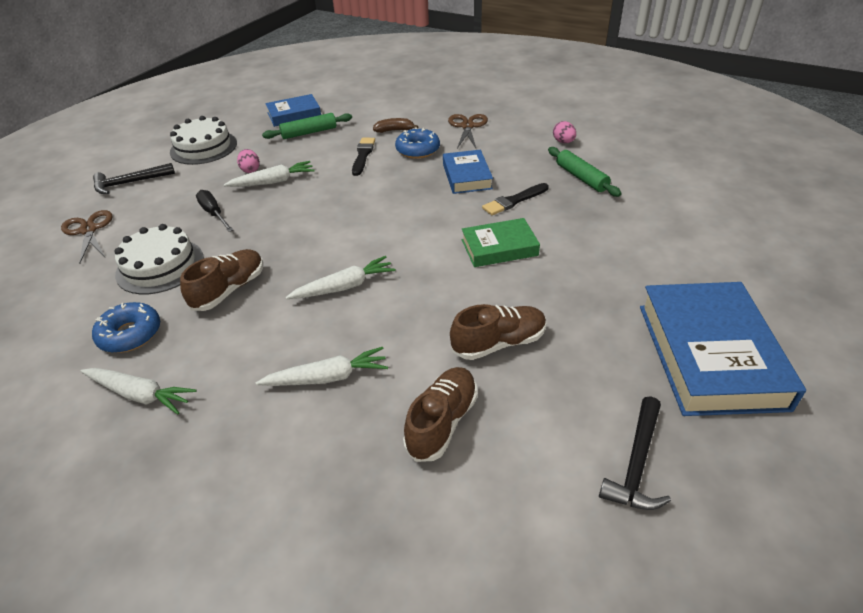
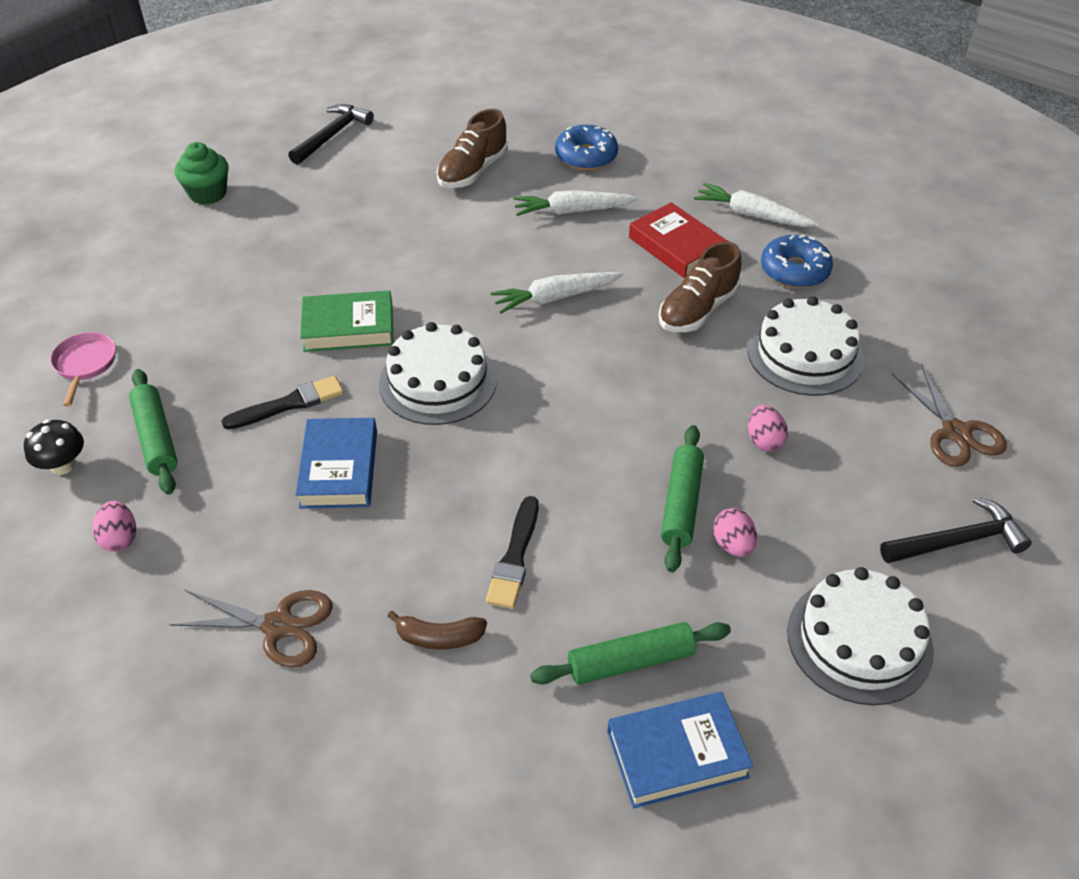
camera: 175 degrees left, 5 degrees up
(214, 213) = (764, 441): black screwdriver -> pink egg
(230, 347) = (676, 246): none -> red book
(273, 182) = (681, 504): white carrot -> green rolling pin
(418, 150) = (405, 557): blue donut -> blue donut (586, 156)
(423, 222) = (438, 381): none -> white cake
(467, 126) = (278, 626): brown scissors -> brown scissors turned 90 degrees counterclockwise
(499, 343) = (399, 222): brown shoe -> none
(622, 162) = (63, 465): none -> black mushroom
(664, 206) = (85, 365): none -> pink pan
(710, 355) = (208, 193): blue book -> green cupcake

